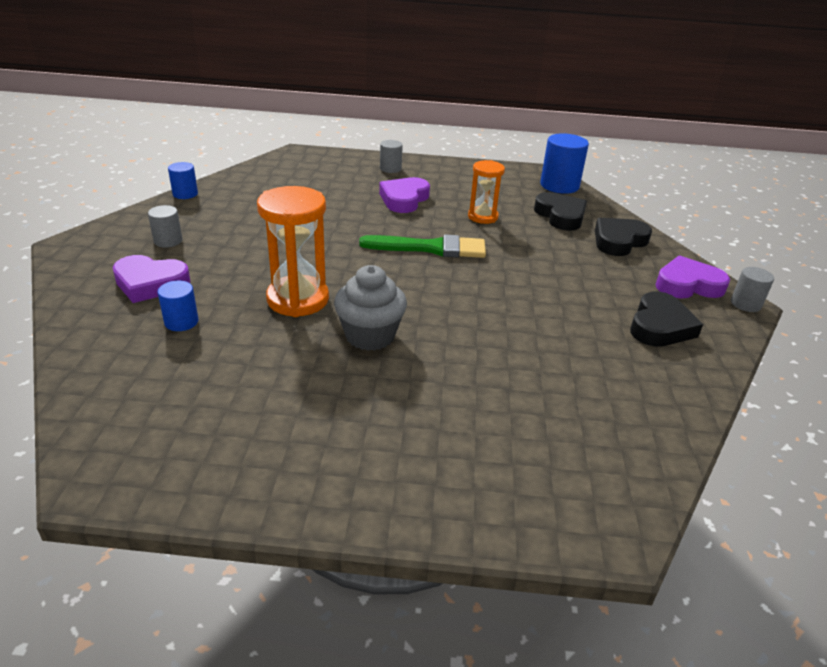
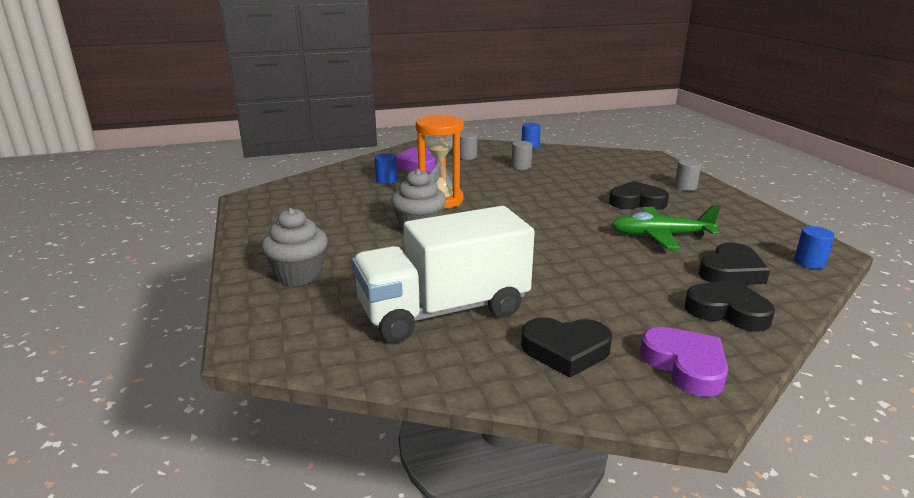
camera: 70 degrees right, 10 degrees down
(404, 199) = (636, 202): purple heart -> black heart
(430, 248) = (567, 225): green brush -> none
(445, 462) = (299, 275): none -> grey cupcake
(482, 217) = (660, 236): orange hourglass -> green plane
(559, 185) = (809, 262): blue cylinder -> blue cylinder, size x0.57
(576, 370) = (443, 311): none -> white truck
(745, 304) = (695, 415): grey cylinder -> grey cylinder (521, 166)

